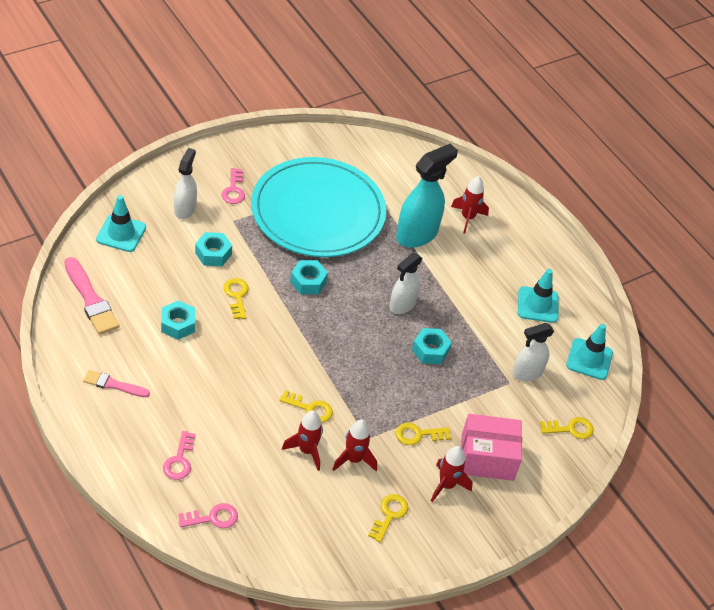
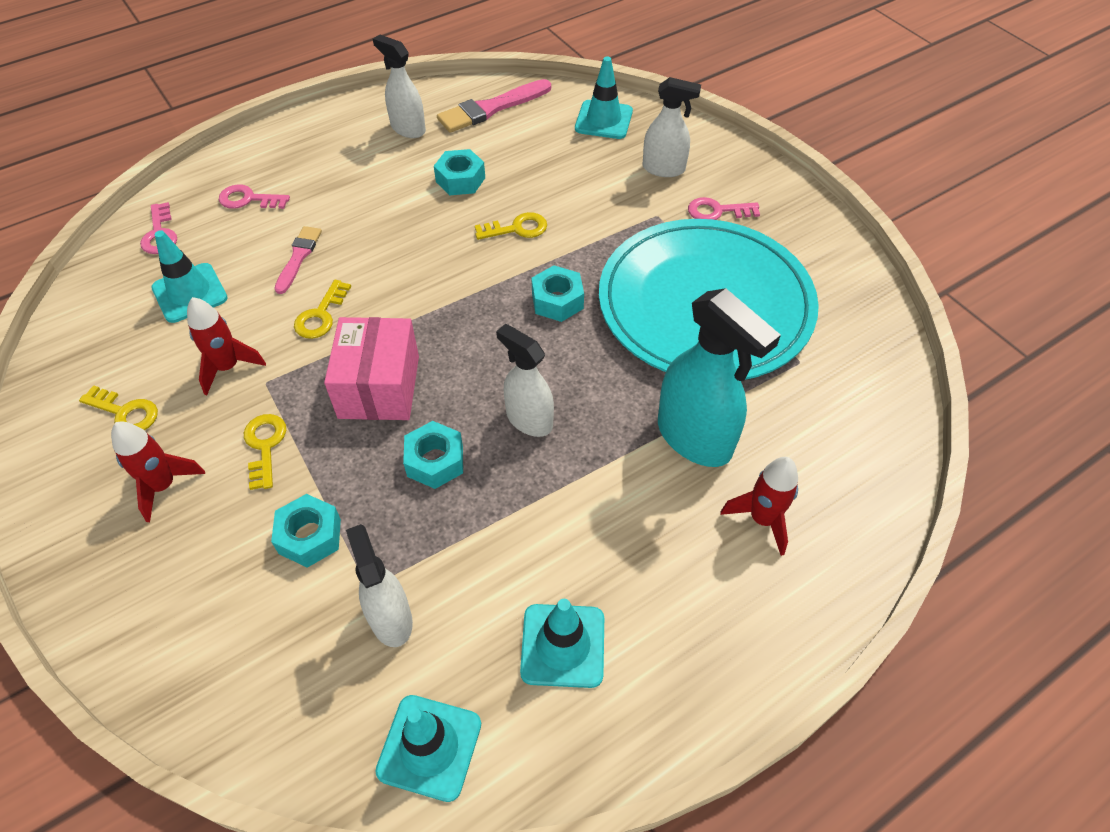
camera: 95 degrees right, 5 degrees up
(107, 355) = (408, 129): none -> white spray bottle
(113, 385) = (363, 138): pink brush -> pink brush (298, 257)
(213, 254) = (589, 201): turquoise nut -> turquoise nut (310, 536)
(281, 490) = (190, 293): none -> turquoise traffic cone
(307, 451) = (249, 315): red rocket -> none
(487, 457) = (208, 546): pink box -> pink box (379, 387)
(571, 429) = (256, 697): yellow key -> none

